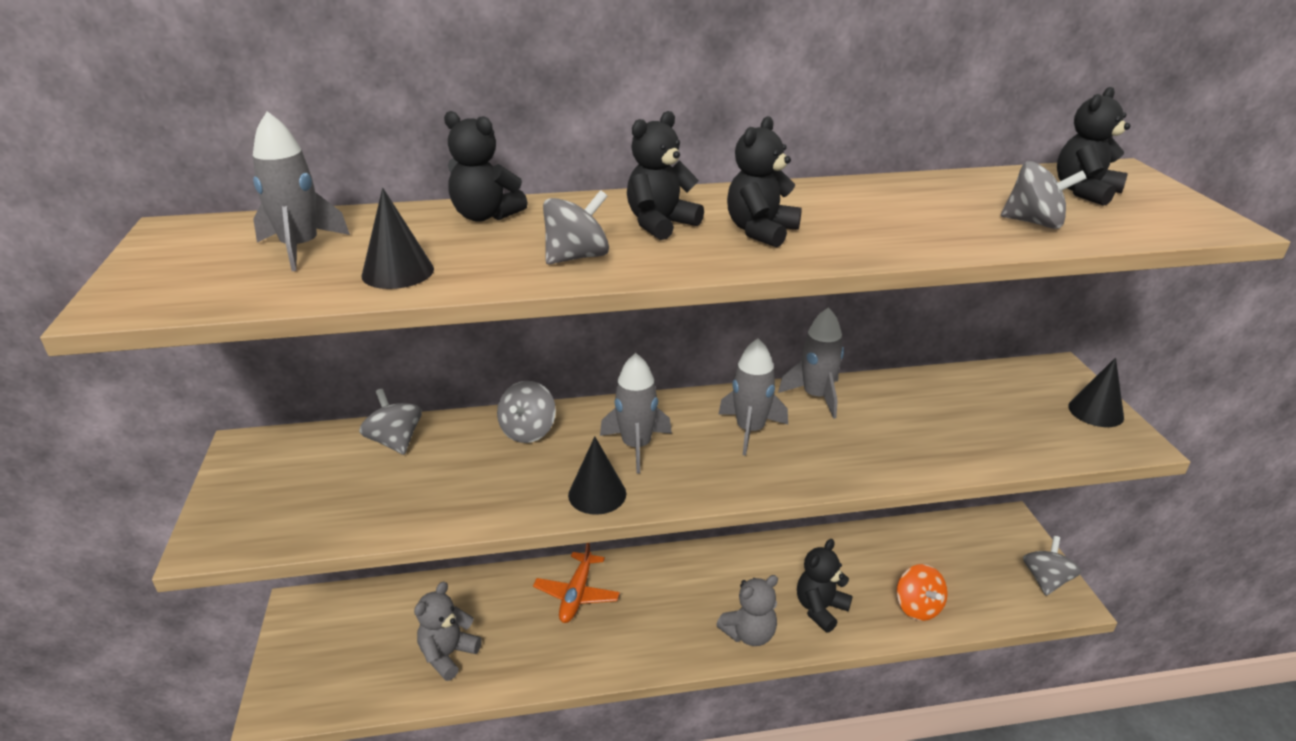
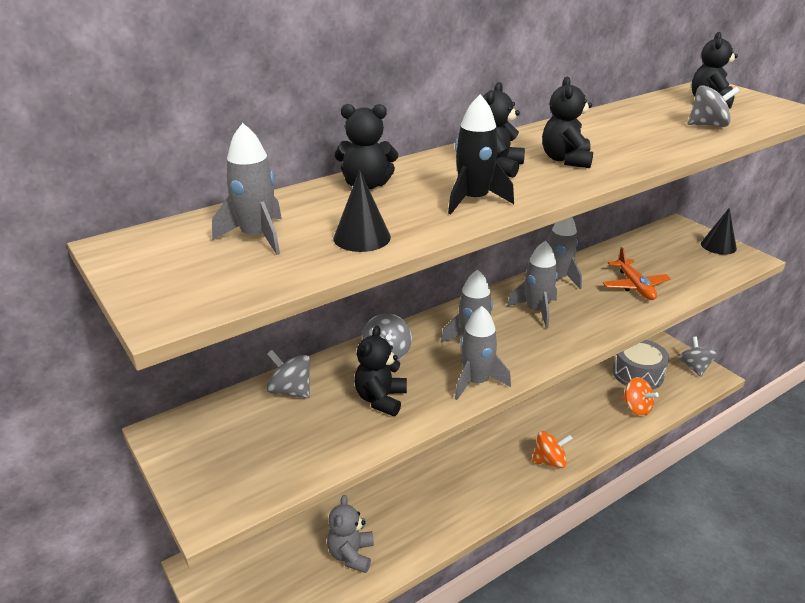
camera: 25 degrees left, 0 degrees up
(577, 257) = (473, 200): grey spinning top -> black rocket
(577, 594) = (415, 477): orange plane -> orange plane (635, 286)
(597, 494) = (476, 382): black cone -> grey rocket
(749, 634) = (549, 461): grey teddy bear -> orange spinning top
(820, 609) = (581, 429): black teddy bear -> black teddy bear (381, 399)
(953, 563) = (638, 374): none -> grey drum

